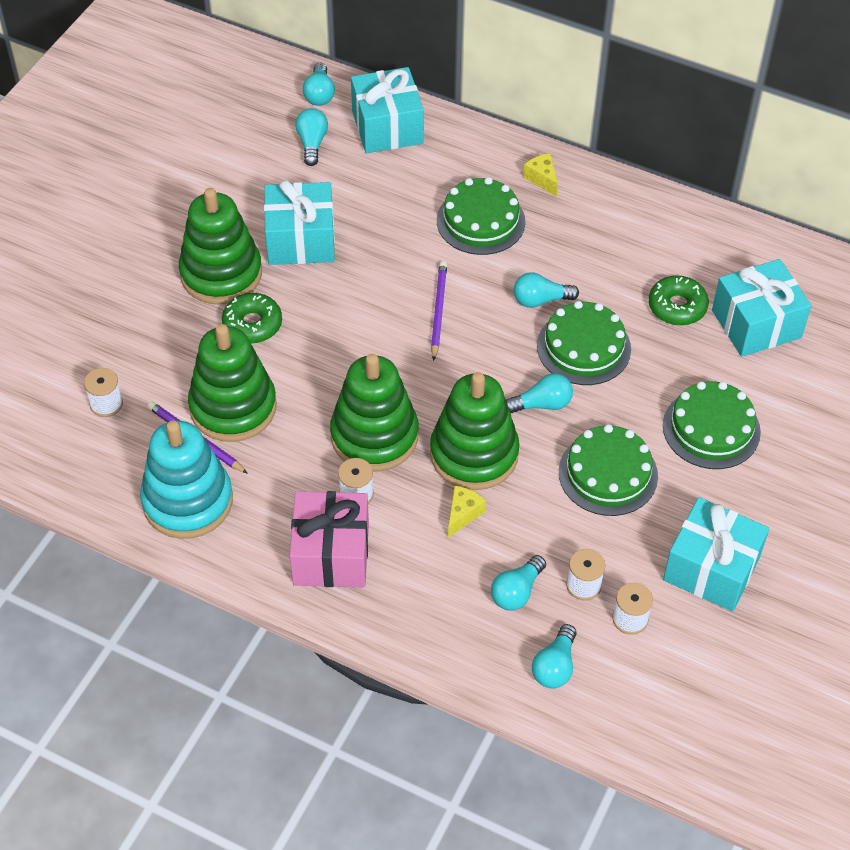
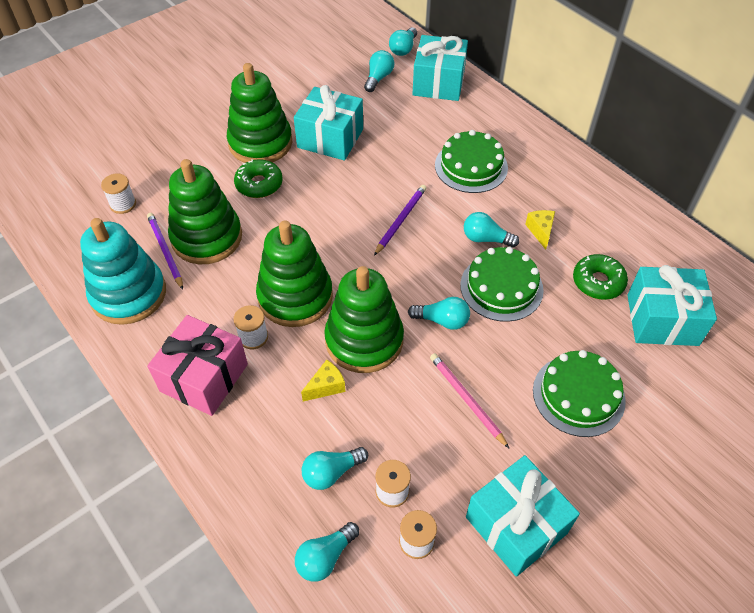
camera: 25 degrees right, 0 degrees up
(542, 179) = (535, 151): yellow cheese -> yellow cheese (540, 231)
(608, 474) = (466, 399): green cake -> pink pencil

